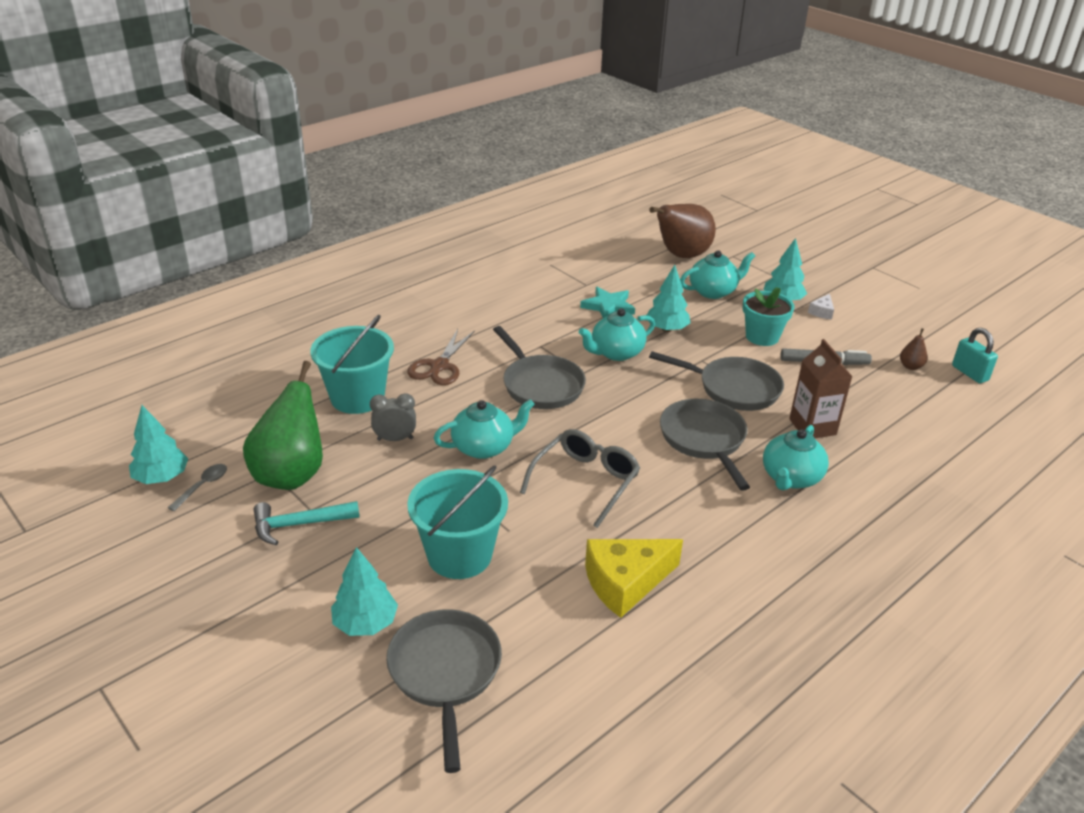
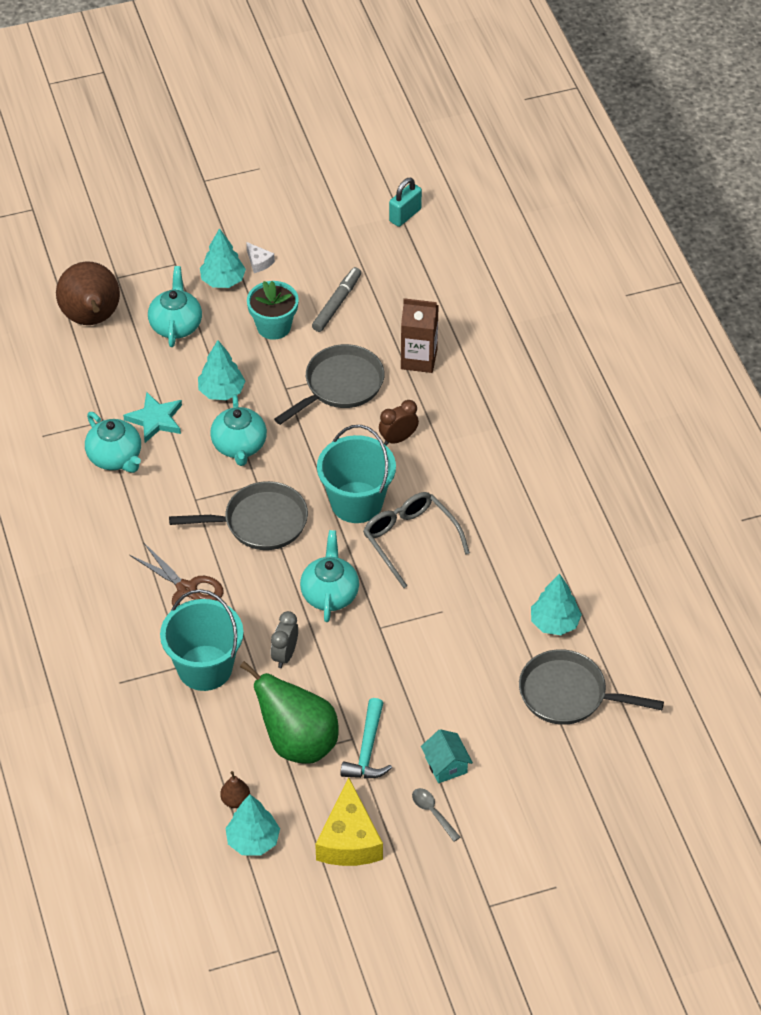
camera: 65 degrees left, 15 degrees up
(203, 486) = (281, 811): grey spoon -> grey spoon (432, 812)
(299, 591) = (446, 765): none -> turquoise house
(365, 623) = (500, 730): turquoise tree -> turquoise tree (554, 623)
(459, 555) = (455, 651): turquoise bucket -> turquoise bucket (356, 502)
(625, 582) = (533, 559): yellow cheese -> yellow cheese (349, 839)
(704, 440) = (398, 439): grey pan -> brown clock
(790, 478) = (472, 406): turquoise teapot -> turquoise teapot (115, 457)
(910, 366) = (374, 248): brown pear -> brown pear (235, 800)
(969, 373) = (405, 215): turquoise padlock -> turquoise padlock turned 45 degrees counterclockwise

